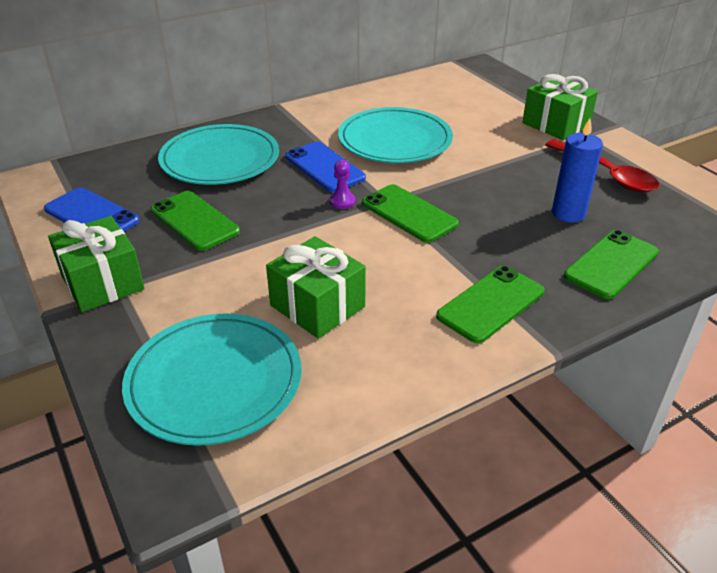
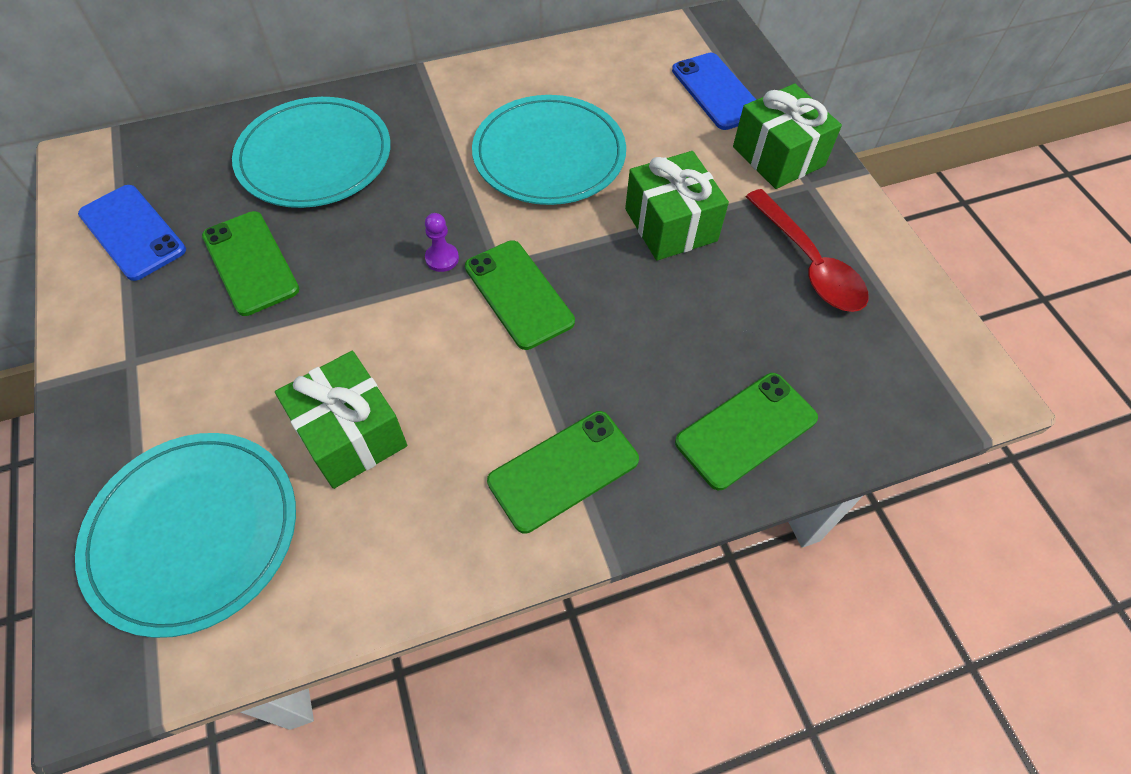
camera: 10 degrees right, 20 degrees up
(102, 282) = (113, 349): green gift -> green gift (670, 225)
(324, 167) = (441, 192): blue phone -> blue phone (716, 91)
(568, 213) = (726, 328): blue candle -> none

